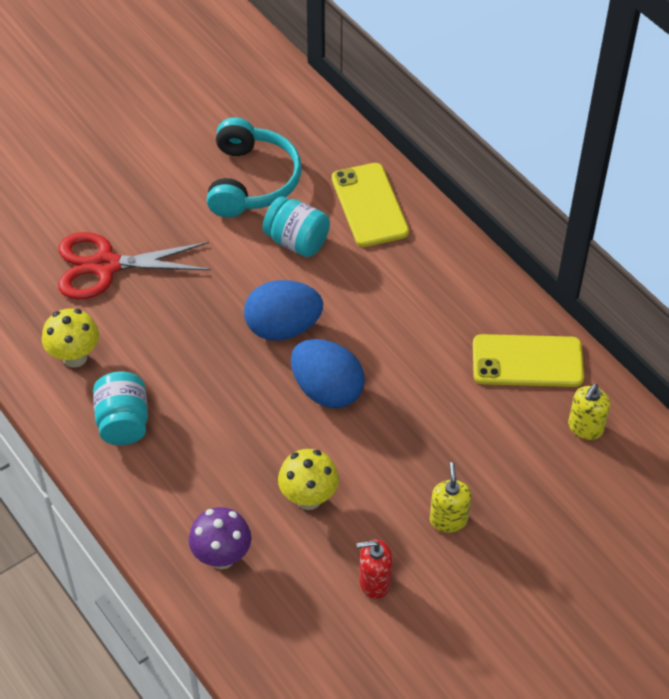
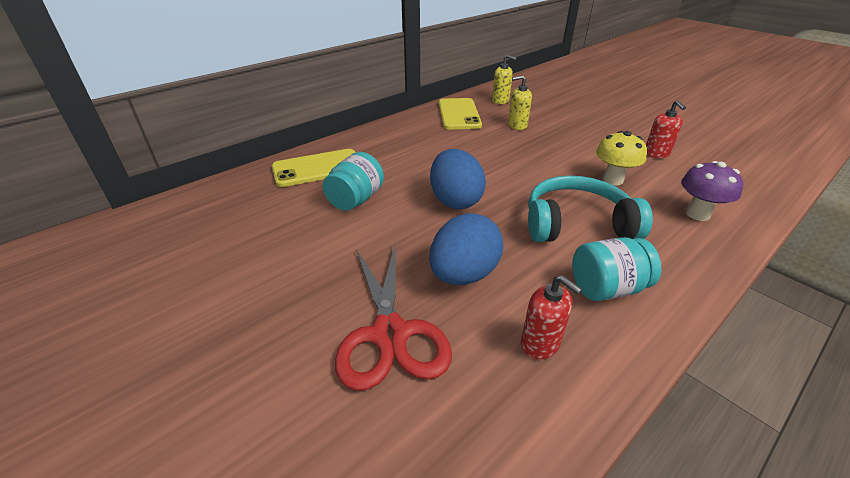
camera: 95 degrees left, 15 degrees down
(75, 357) = (540, 344): yellow mushroom -> red soap dispenser
(251, 181) = (272, 230): turquoise headphones -> turquoise headphones (577, 224)
(327, 390) = (511, 177): blue egg -> blue egg (463, 274)
(448, 519) = (590, 133): yellow soap dispenser -> yellow soap dispenser (517, 125)

